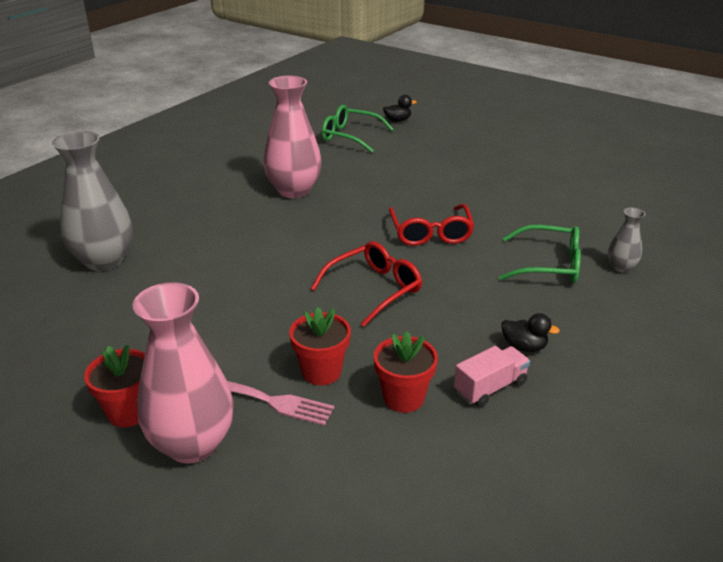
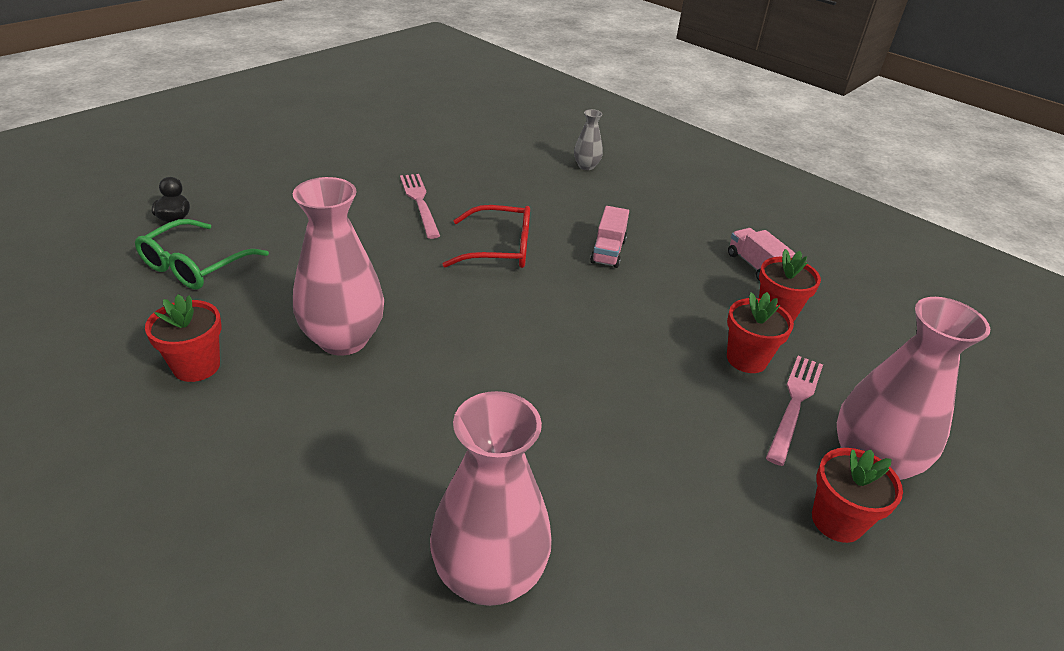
camera: 85 degrees left, 5 degrees up
(104, 260) = (489, 575): grey vase -> pink vase
(259, 156) = (196, 366): none -> red flower pot
(374, 289) = (605, 304): red glasses -> none
(459, 287) = (608, 251): none -> pink truck
(477, 192) = (420, 202): none -> pink fork
(524, 347) = (700, 238): black duck -> none
(549, 265) = (576, 197): green glasses -> none

